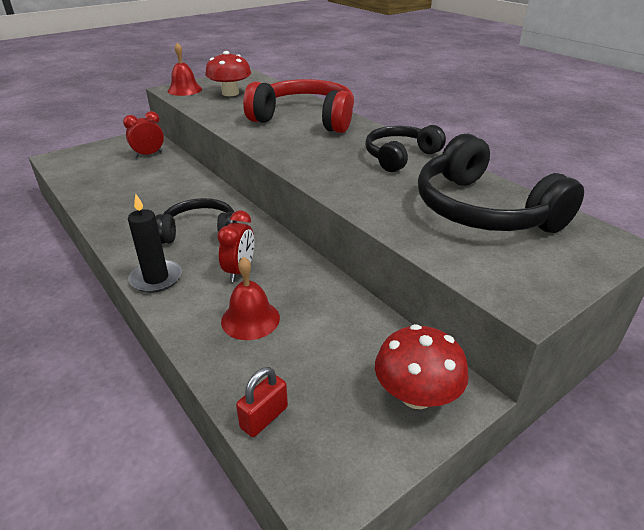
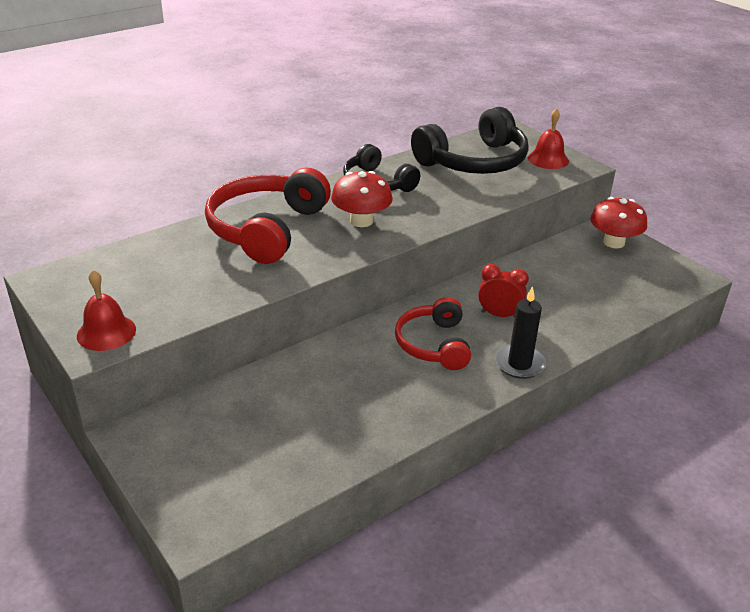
camera: 90 degrees left, 0 degrees up
(148, 154) = (211, 417): red clock -> none
(200, 232) = (433, 344): black headphones -> red headphones
(230, 93) = (143, 287): red mushroom -> red mushroom (361, 221)
(250, 319) = (562, 306): red bell -> red bell (548, 159)
(264, 417) = (653, 297): red padlock -> none

